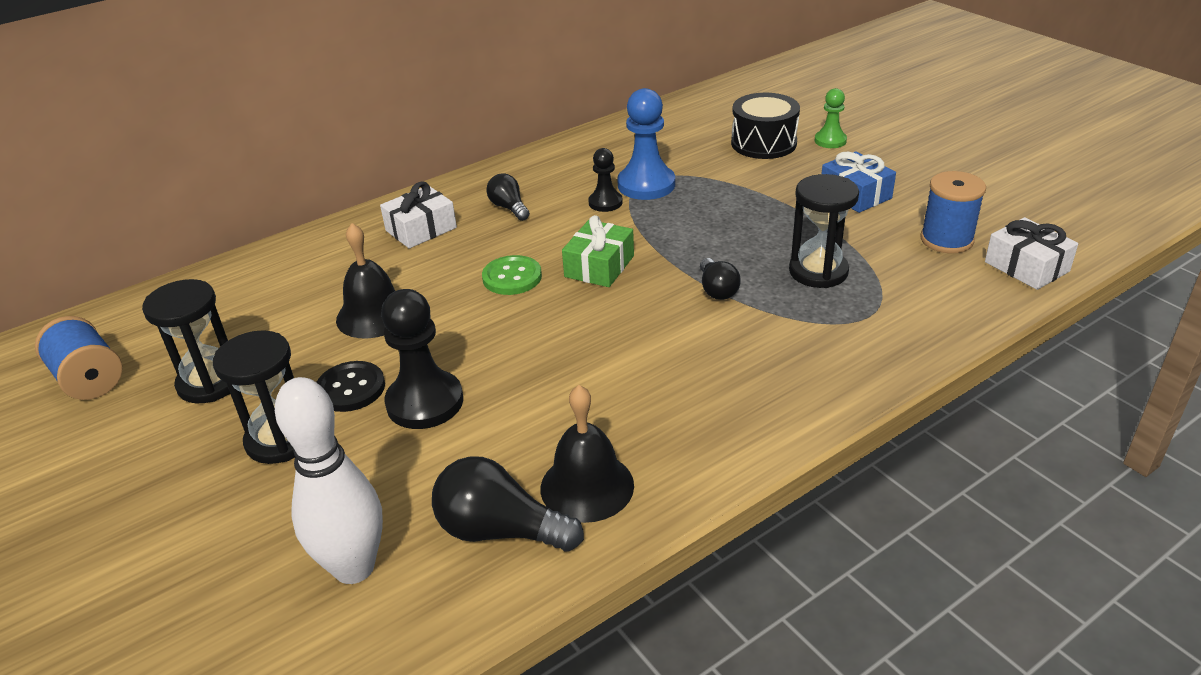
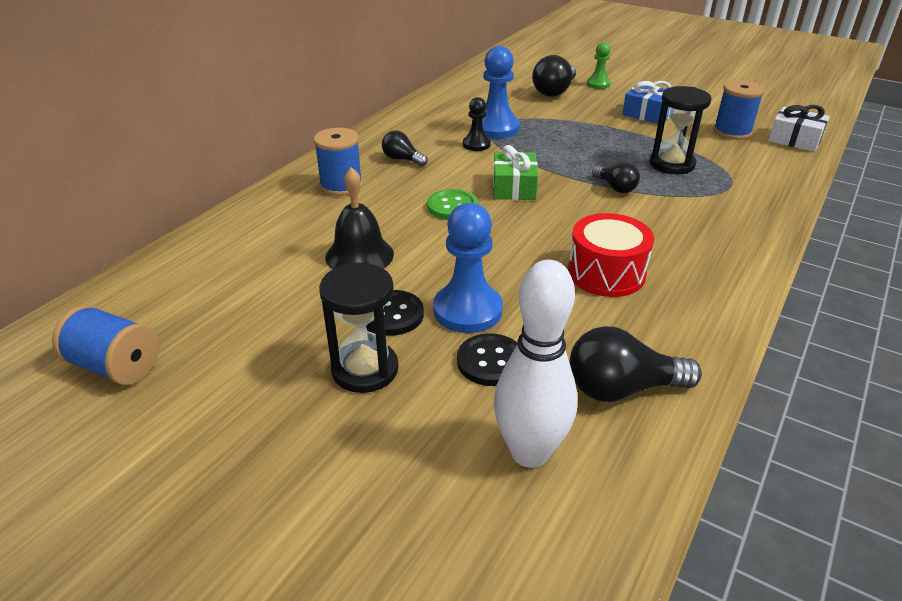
camera: 25 degrees left, 0 degrees up
(210, 382) = (251, 340): black hourglass -> none
(399, 464) = (490, 361): none -> black button
(421, 229) = (341, 186): white gift -> blue spool
(425, 402) = (467, 310): black pawn -> blue pawn
(587, 486) = (655, 339): black bell -> none
(605, 395) = (606, 273): none -> red drum
(763, 143) = (554, 91): black drum -> black light bulb

